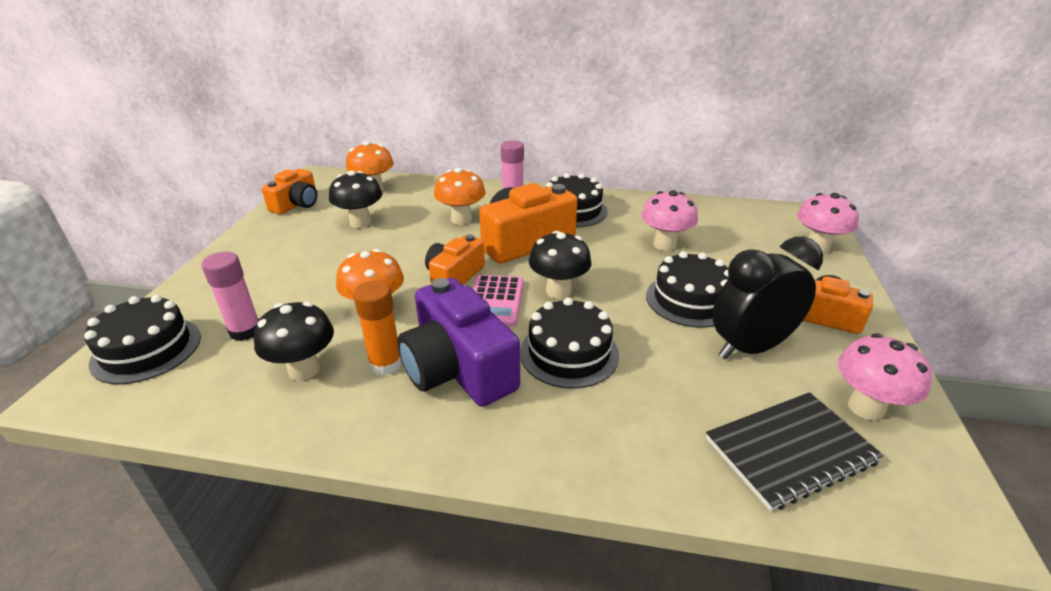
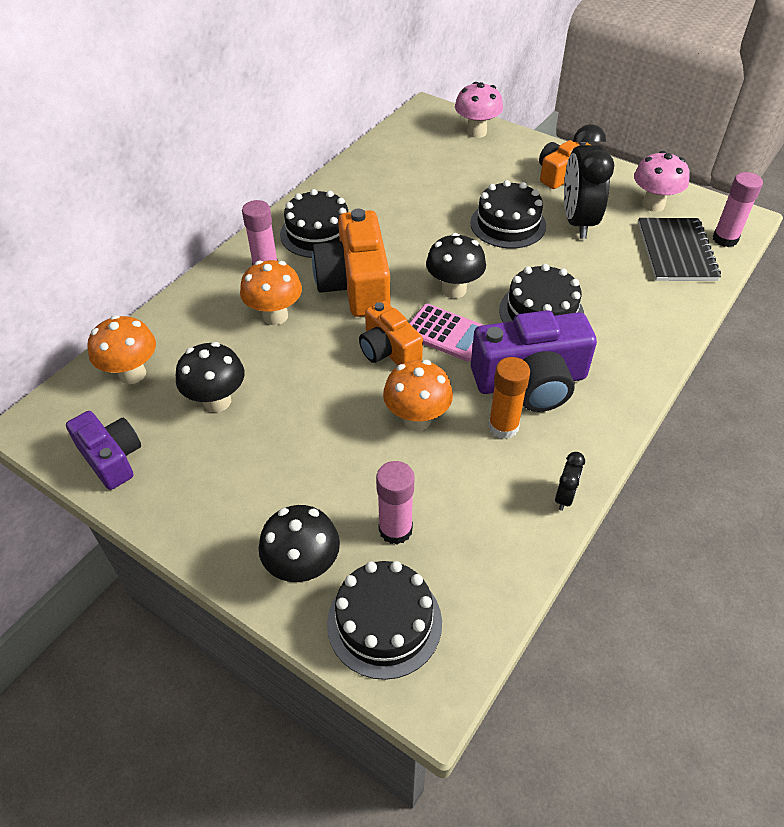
camera: 65 degrees left, 15 degrees up
(296, 204) = (111, 458): orange camera -> purple camera
(299, 429) = (564, 497): none -> black clock
(304, 369) = (484, 486): black mushroom -> black mushroom (303, 567)
(664, 245) = (421, 203): pink mushroom -> none
(882, 505) = (725, 239): none -> pink glue stick

